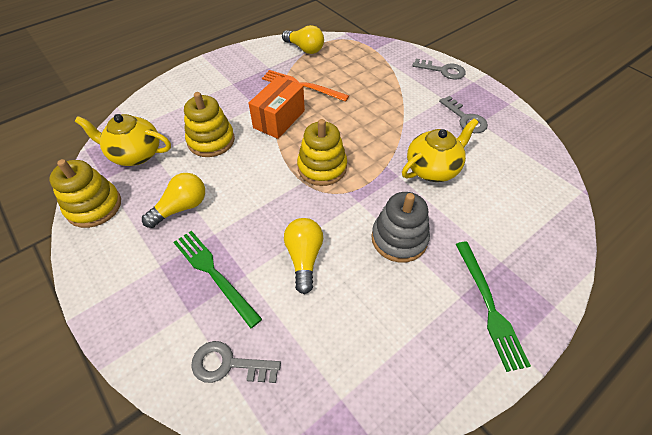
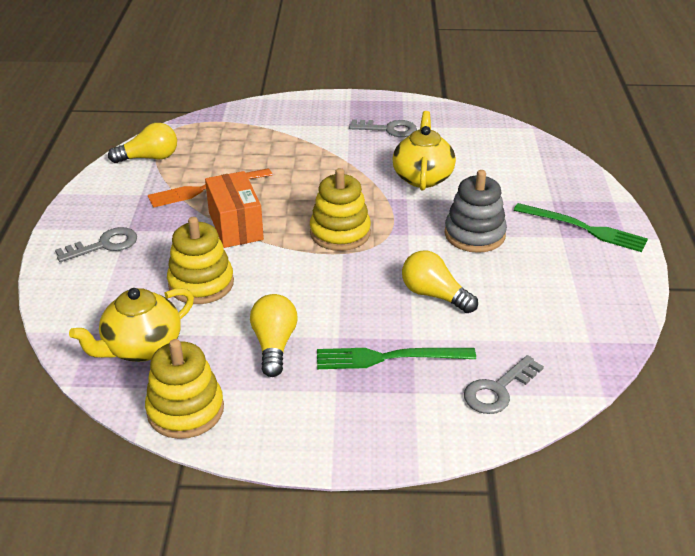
camera: 50 degrees left, 15 degrees down
(443, 71) = (313, 105): grey key -> grey key (104, 245)

